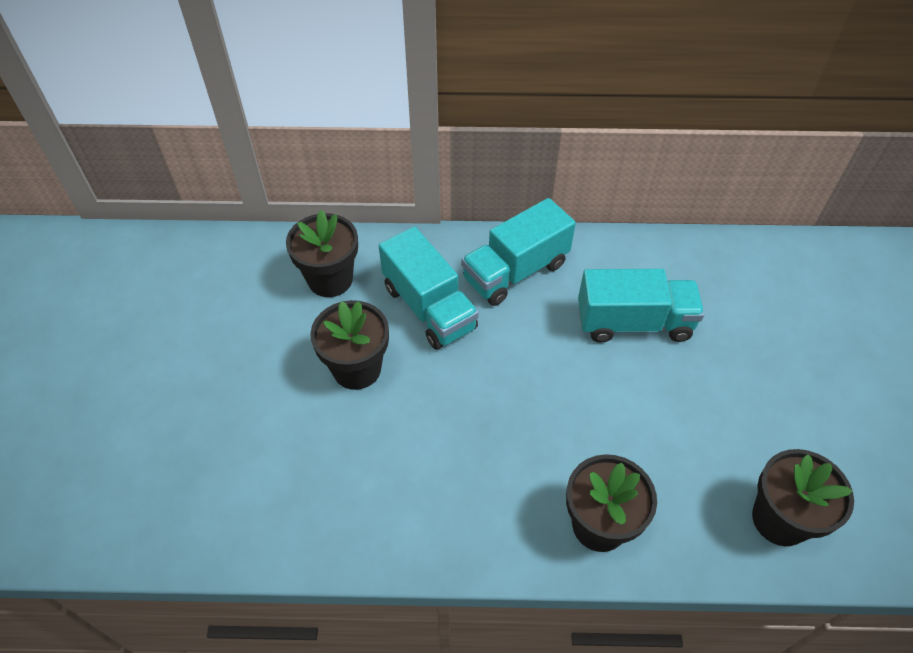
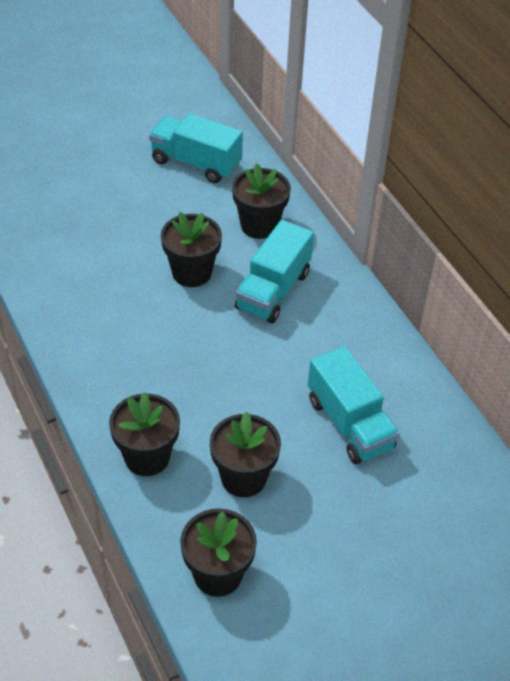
camera: 60 degrees right, 5 degrees down
(515, 271) = (347, 329): turquoise truck -> turquoise truck (196, 163)
(664, 442) = (243, 478): none -> black flower pot

